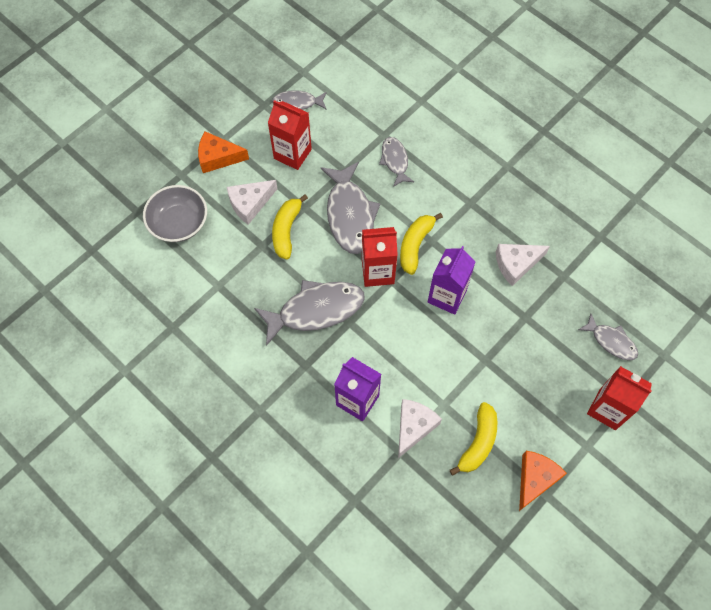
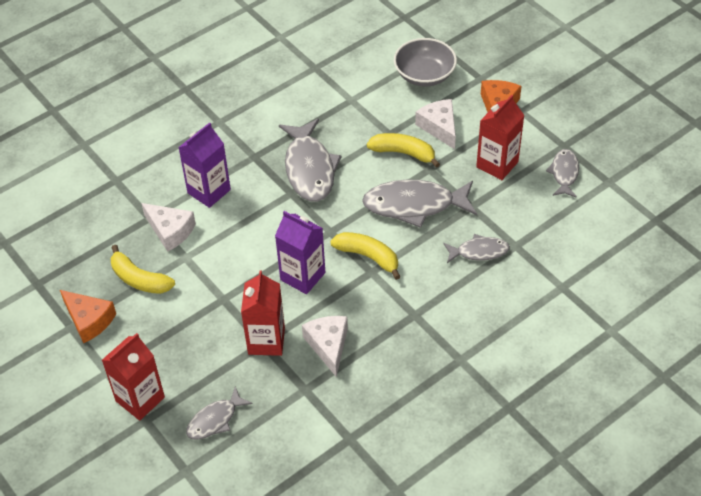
camera: 100 degrees right, 15 degrees down
(378, 272) = (342, 221): red carton -> red carton (266, 341)

